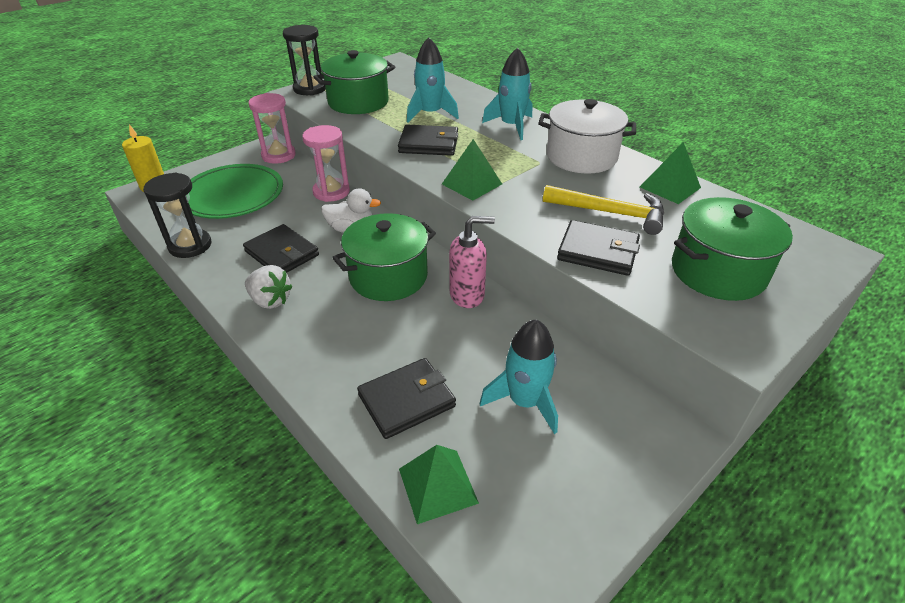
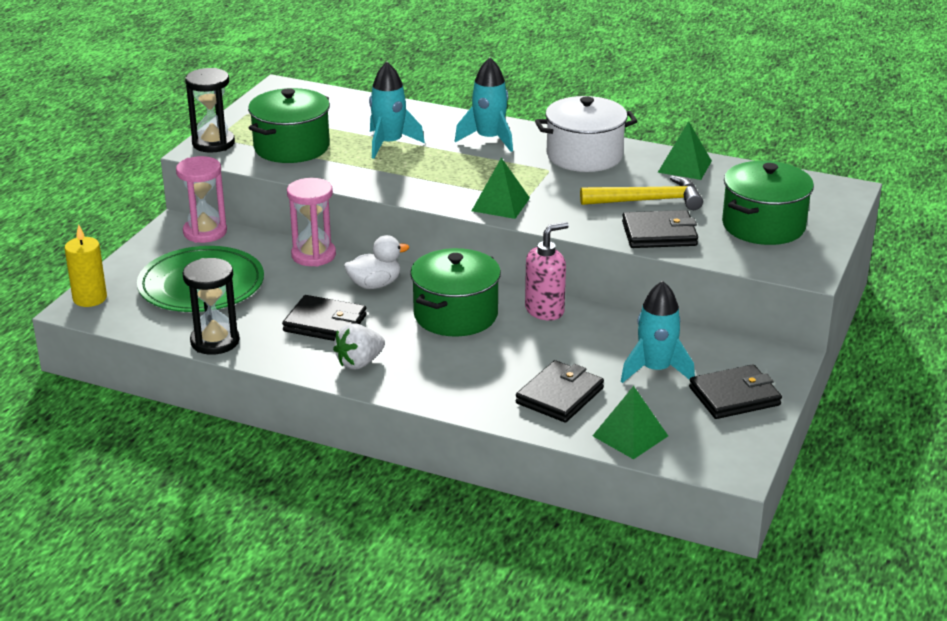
camera: 25 degrees left, 10 degrees down
(270, 300) = (359, 363): white strawberry -> white strawberry turned 135 degrees clockwise
(429, 144) = (420, 176): black wallet -> black wallet (734, 396)

